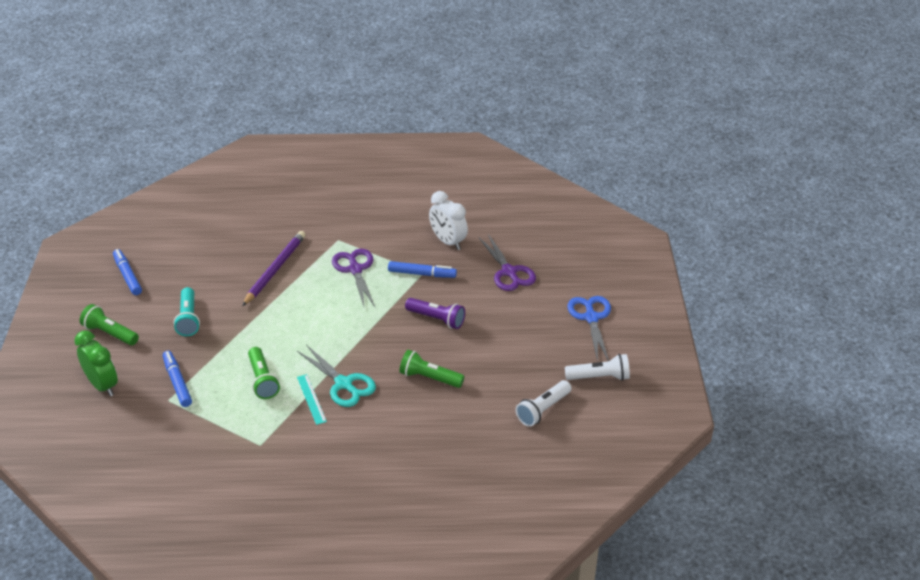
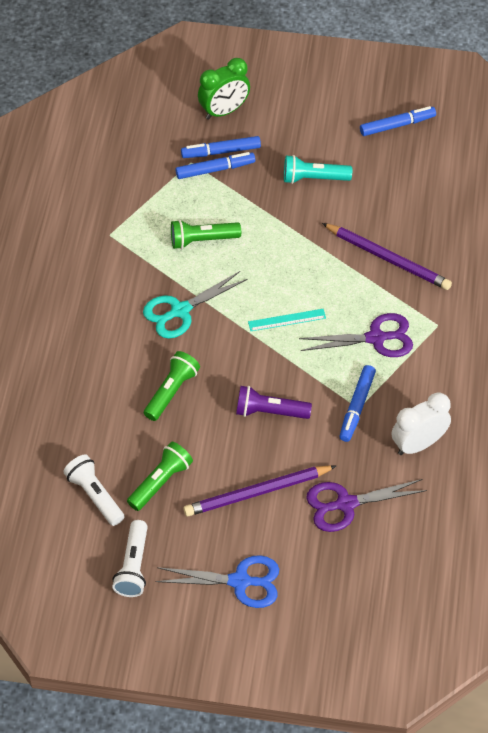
camera: 100 degrees right, 15 degrees up
(110, 333) = (302, 114): green flashlight -> green flashlight (160, 482)
(155, 381) = (221, 151): none -> blue marker
(311, 399) = (164, 281): turquoise ruler -> turquoise ruler (287, 320)
(437, 319) = (269, 412): purple flashlight -> purple flashlight turned 60 degrees clockwise
(512, 317) = (257, 493): none -> purple pencil

